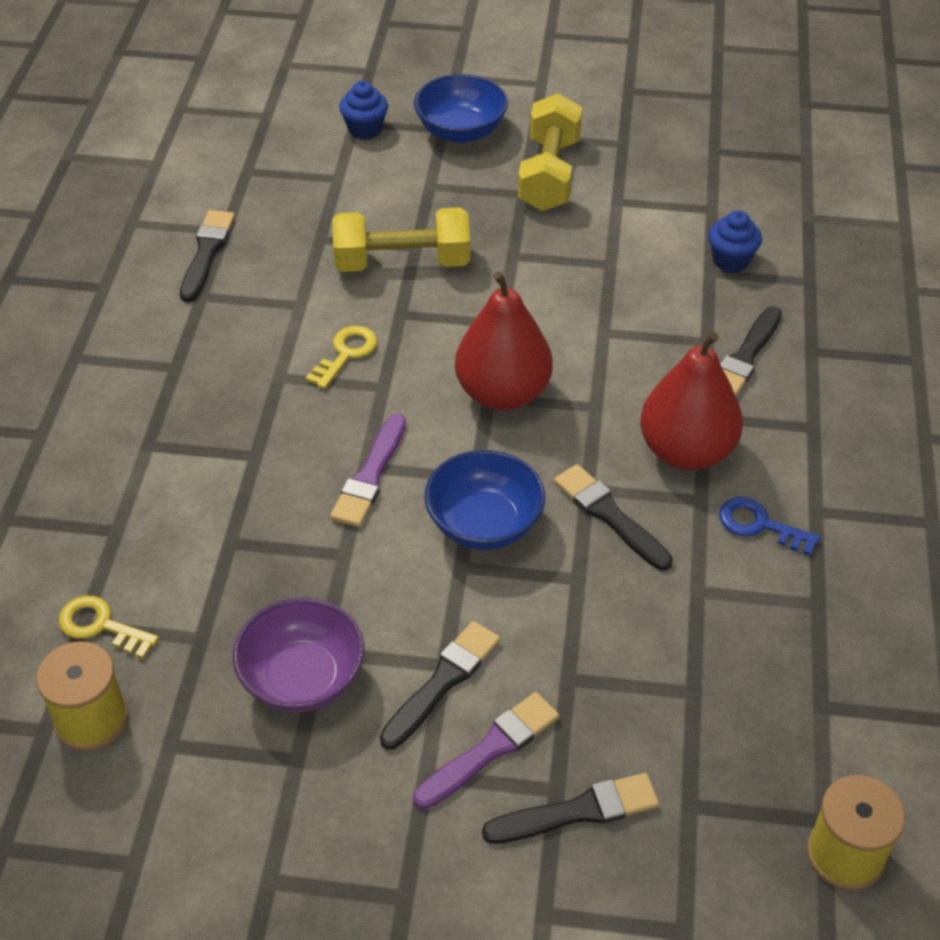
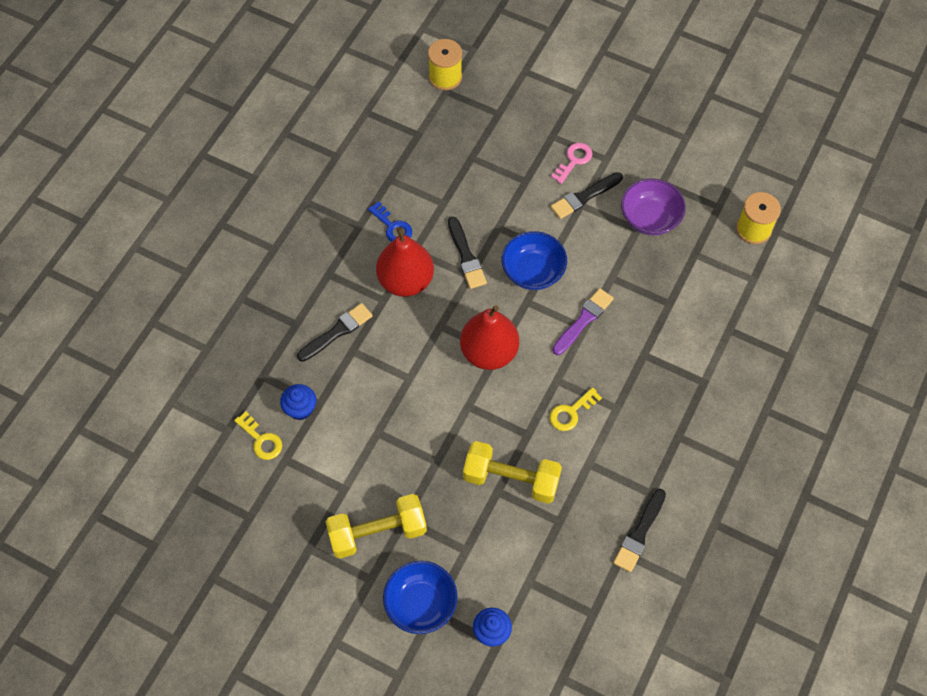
camera: 160 degrees left, 15 degrees up
(101, 625) = (744, 276): yellow key -> yellow key (261, 440)
(490, 749) = (574, 160): purple brush -> pink key
(549, 174) = (377, 532): yellow dumbbell -> yellow dumbbell turned 45 degrees clockwise
(578, 811) = (546, 125): black brush -> none

